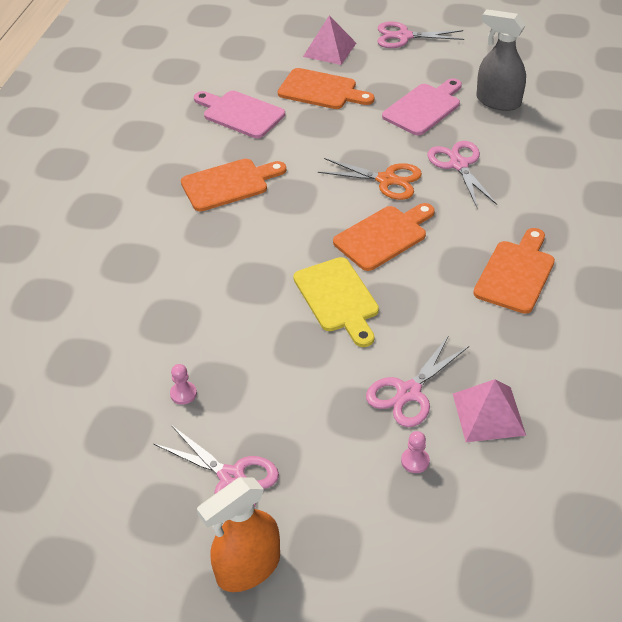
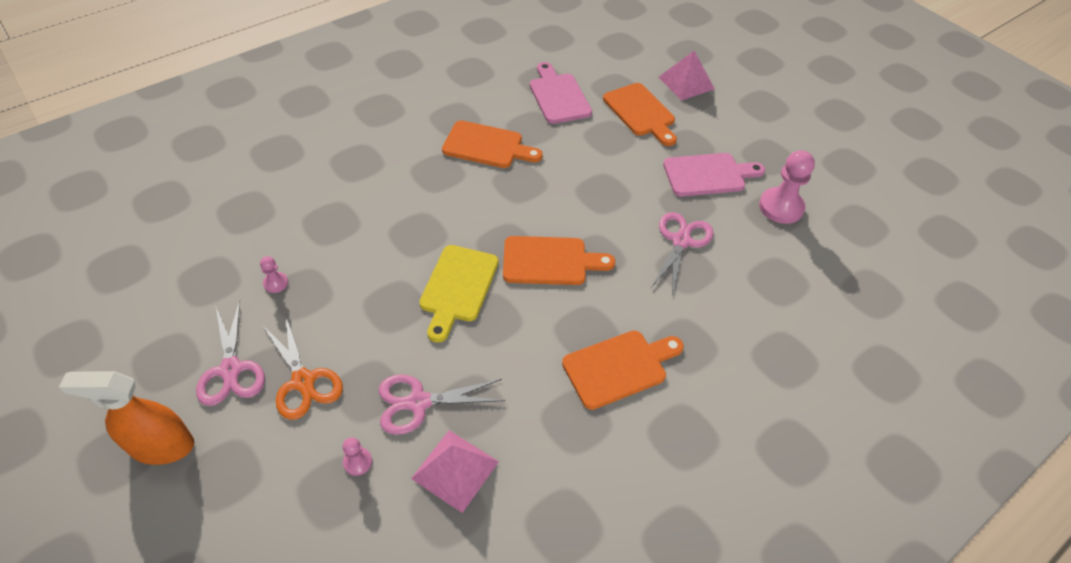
camera: 35 degrees right, 5 degrees up
(387, 180) = (606, 216): orange scissors -> orange scissors (303, 381)
(404, 36) = (761, 105): pink scissors -> none
(498, 101) = (781, 207): grey spray bottle -> pink pawn

